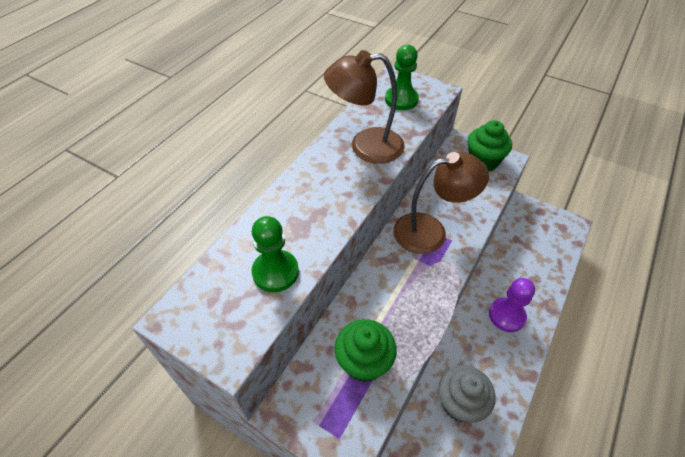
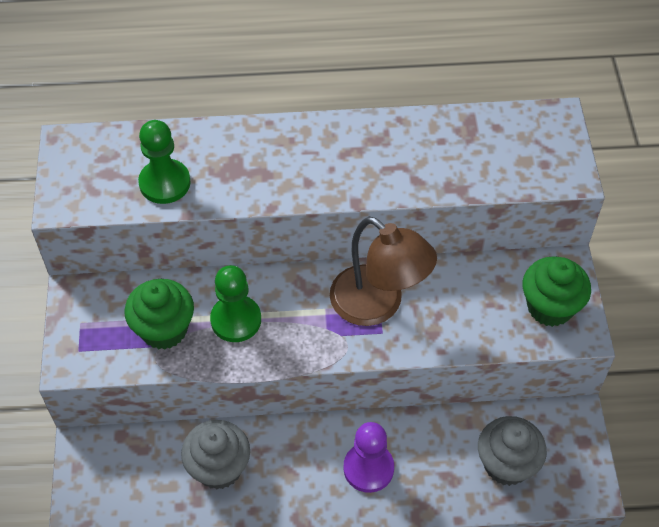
camera: 55 degrees right, 5 degrees up
(365, 146) = (394, 158): brown lamp -> none
(401, 99) = (512, 148): green pawn -> green pawn (236, 320)
(538, 249) = (506, 464): none -> grey cupcake

